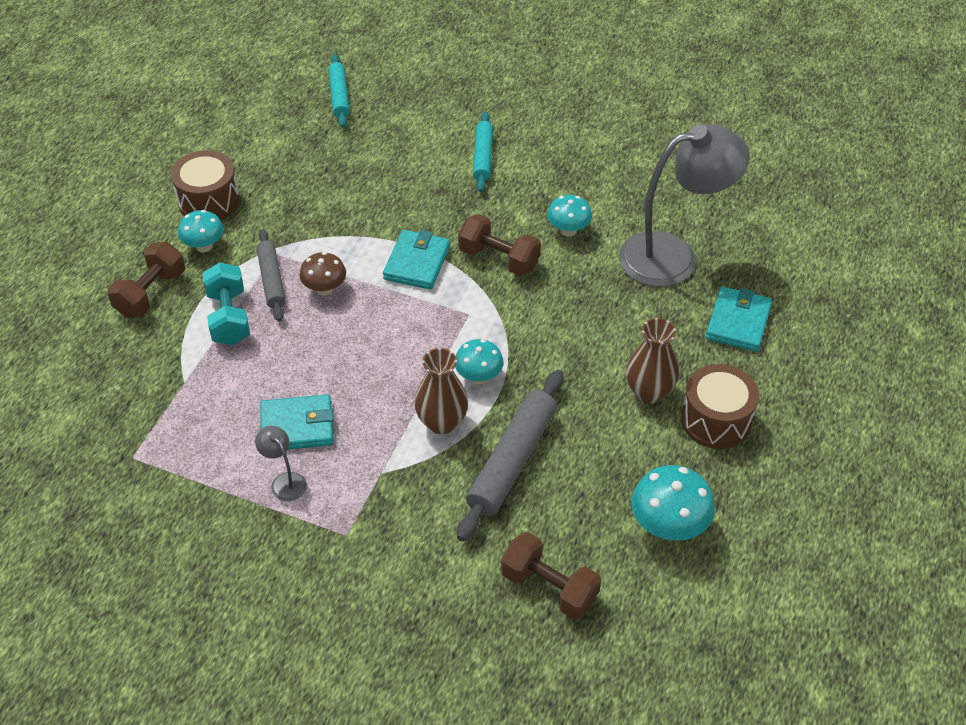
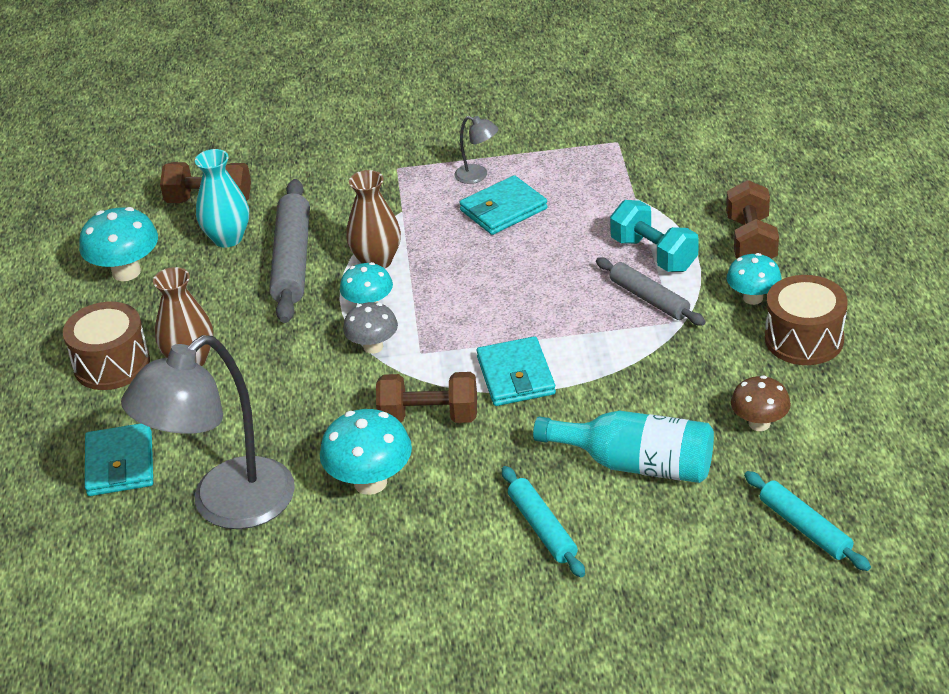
camera: 155 degrees right, 10 degrees down
(324, 289) = (588, 313): brown mushroom -> brown mushroom (759, 423)
(395, 169) = (636, 464): none -> turquoise bottle
(500, 336) = (373, 347): none -> grey mushroom
(555, 521) = (228, 238): none -> turquoise vase
(568, 230) = (370, 482): turquoise mushroom -> turquoise mushroom, size x1.53

